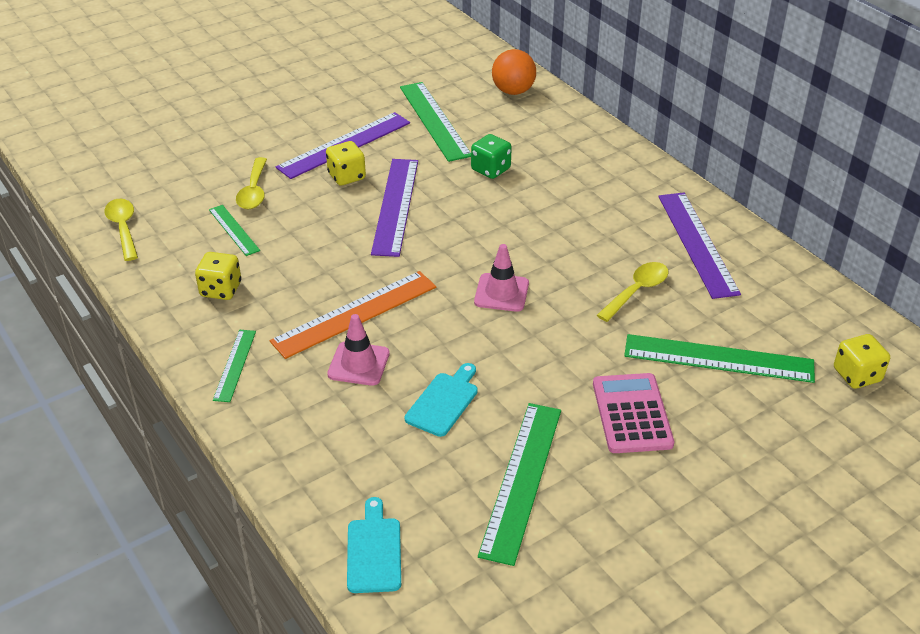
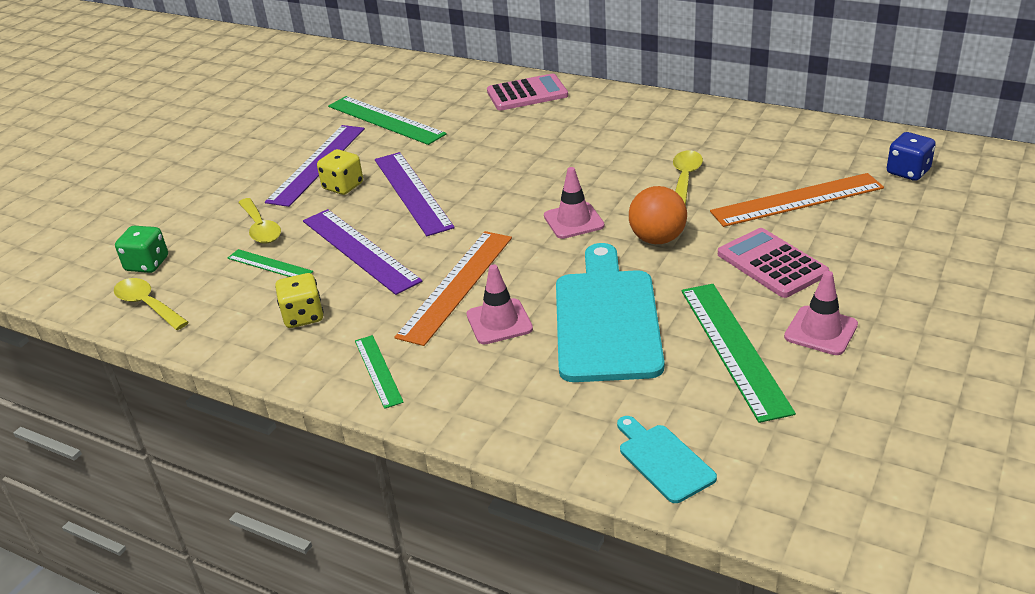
camera: 25 degrees left, 5 degrees down
(443, 402) = (606, 319): turquoise cutting board -> turquoise cutting board, size x2.04
(490, 169) = (472, 138): green dice -> green dice (147, 264)
(513, 91) = (436, 78): orange ball -> orange ball (657, 239)
(578, 140) = (527, 94): none -> pink calculator
(611, 500) = (821, 331): none -> pink traffic cone
(697, 243) = (697, 130): purple ruler -> purple ruler (359, 250)
(718, 358) = (797, 200): green ruler -> orange ruler
(857, 375) = (908, 172): yellow dice -> blue dice

